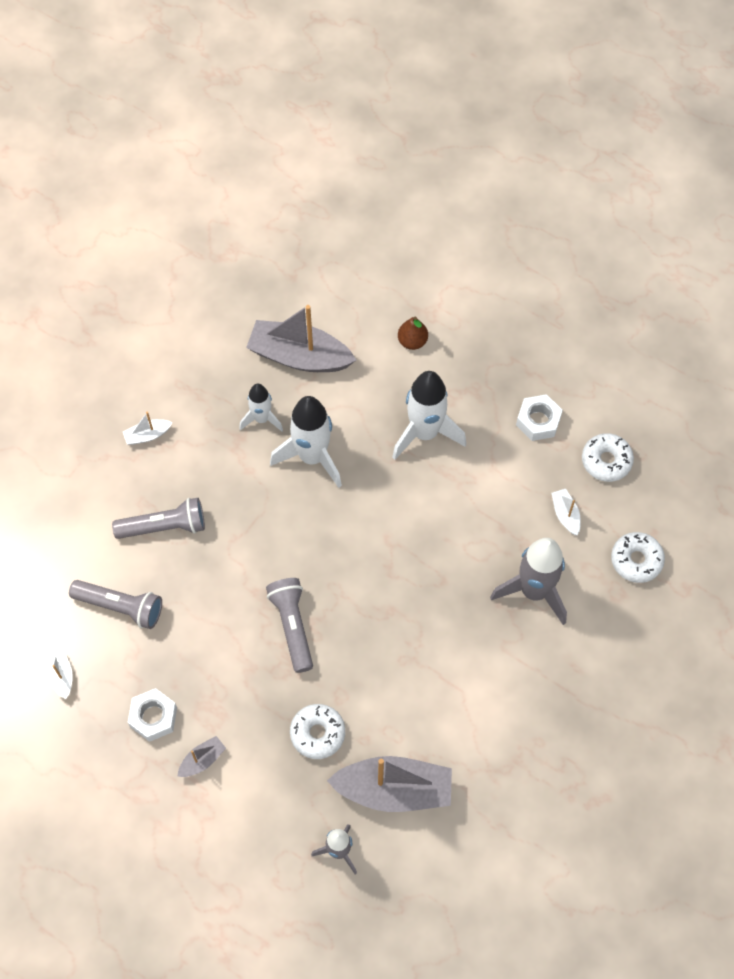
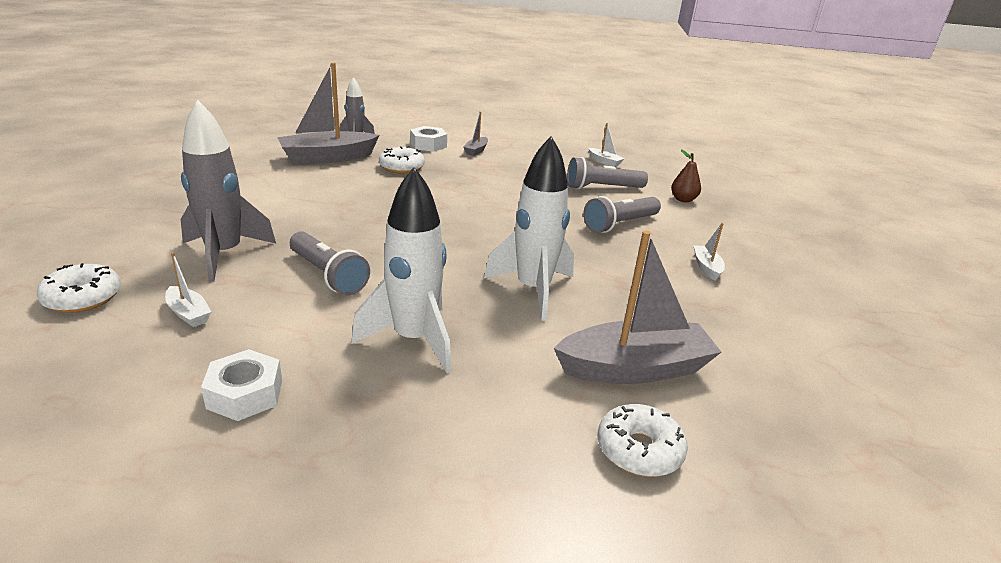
camera: 150 degrees right, 35 degrees down
(147, 435) = (706, 267): white boat -> white boat turned 45 degrees counterclockwise
(153, 717) = (525, 158): white nut -> white nut (428, 145)
(262, 419) = (615, 304): white rocket -> none
(292, 626) = (460, 201): grey flashlight -> grey flashlight (328, 275)
(412, 341) = (496, 434): brown pear -> brown pear (683, 199)
(606, 461) = (121, 378): white donut -> white donut (639, 450)

